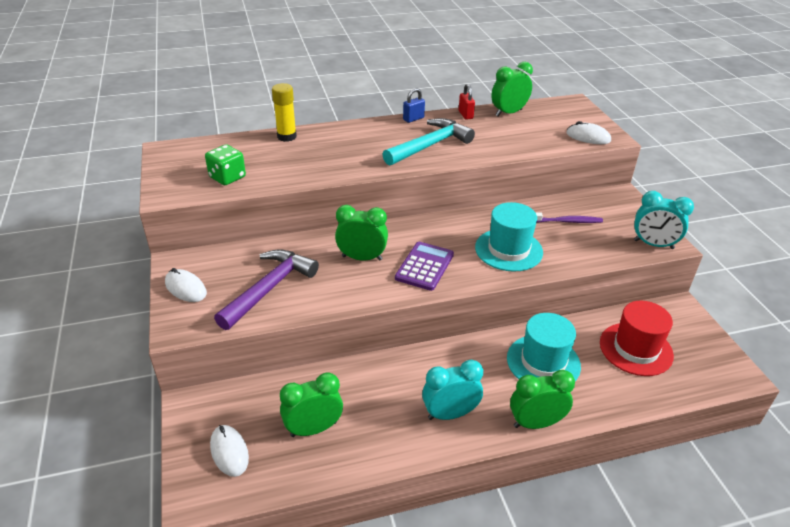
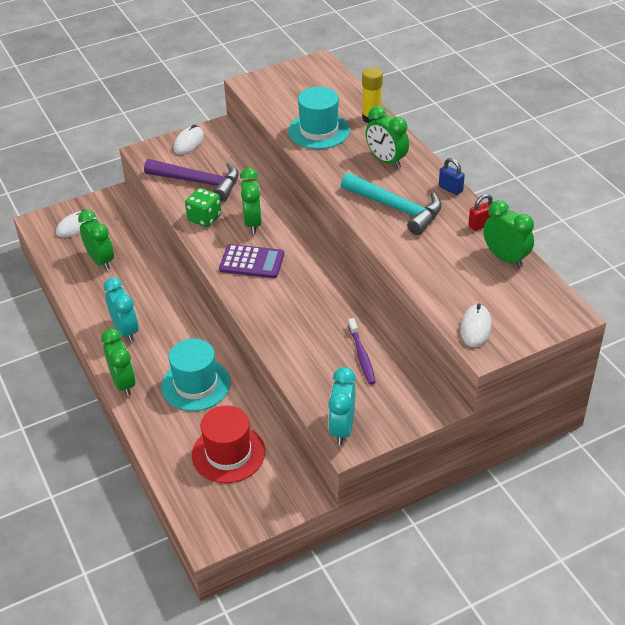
camera: 80 degrees right, 5 degrees up
(227, 177) = (287, 104): green dice -> green dice (204, 218)
(358, 139) = (386, 160): none -> green clock
(508, 250) = (295, 314): turquoise hat -> turquoise hat (319, 131)

